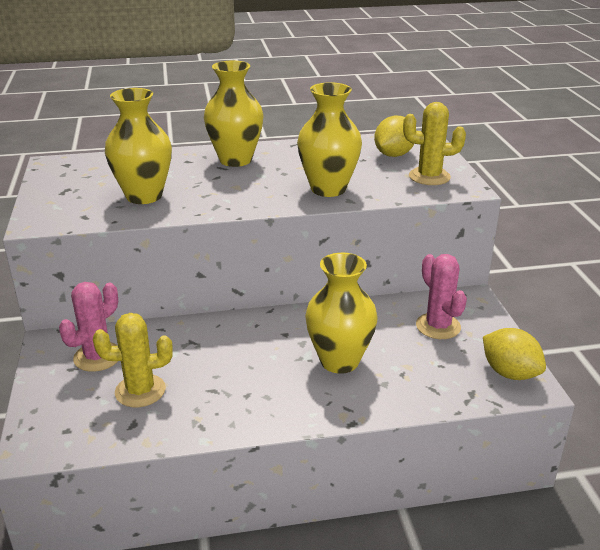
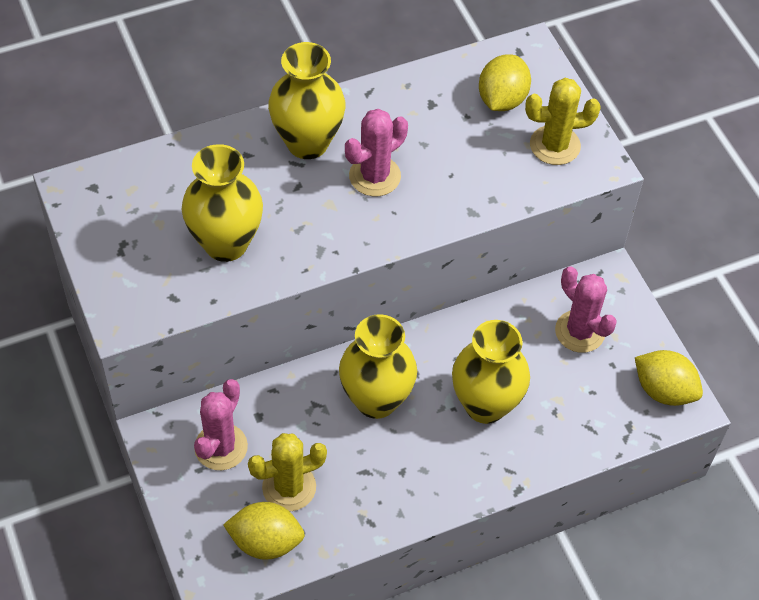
camera: 15 degrees left, 25 degrees up
(98, 425) = (266, 541): none -> yellow lemon
(278, 177) = (375, 176): none -> pink cactus
(328, 189) = (441, 192): yellow vase -> yellow vase (376, 400)

